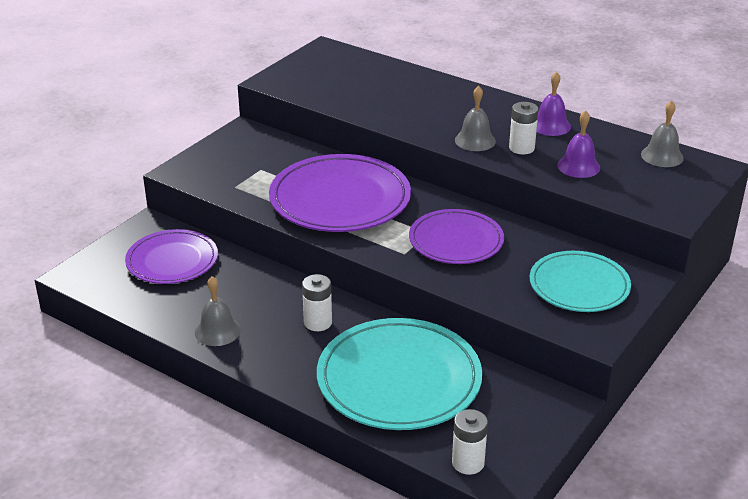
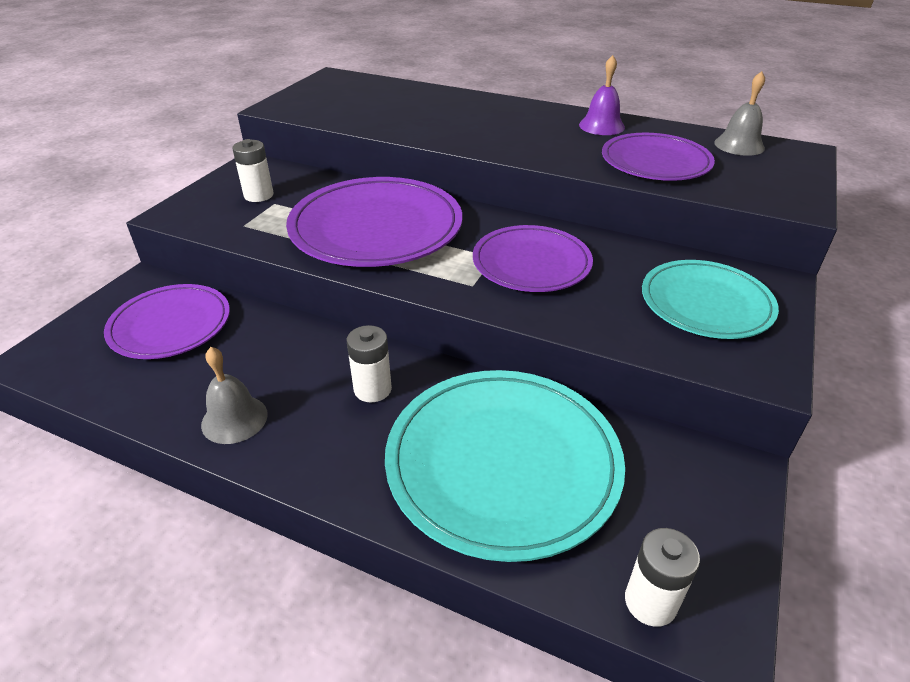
camera: 10 degrees left, 5 degrees up
(475, 140) = (525, 146): grey bell -> none
(521, 148) = (581, 149): white battery -> white battery (258, 195)
(578, 166) = (655, 162): purple bell -> purple plate

